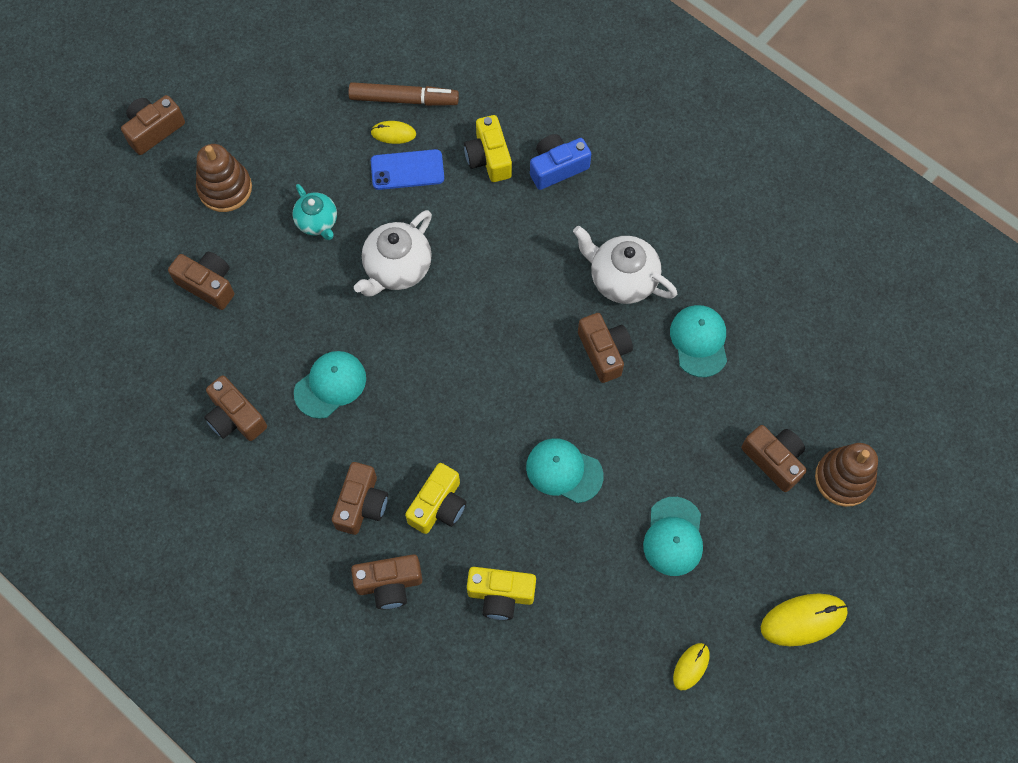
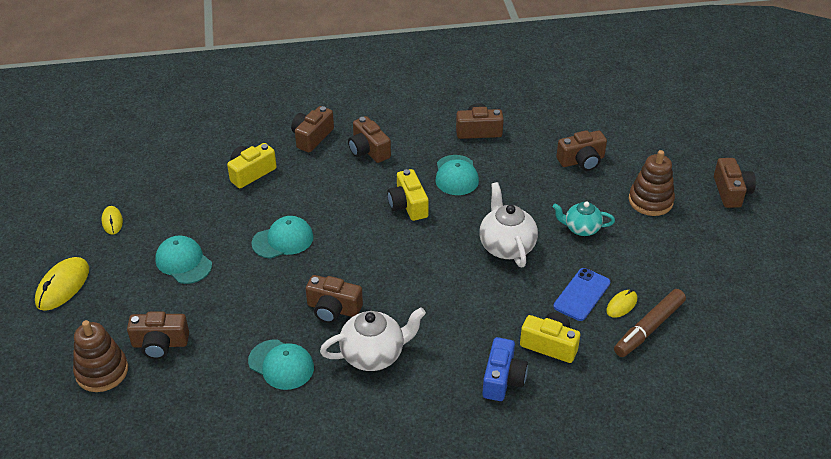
camera: 130 degrees right, 25 degrees down
(438, 505) = (330, 178): yellow camera -> yellow camera (408, 205)

